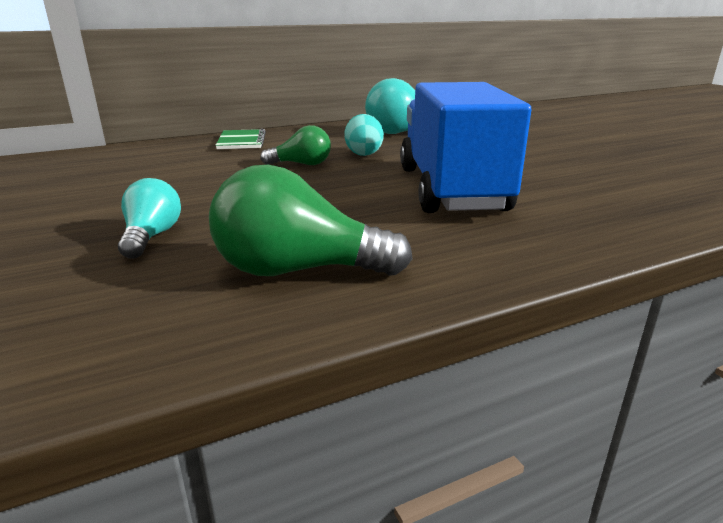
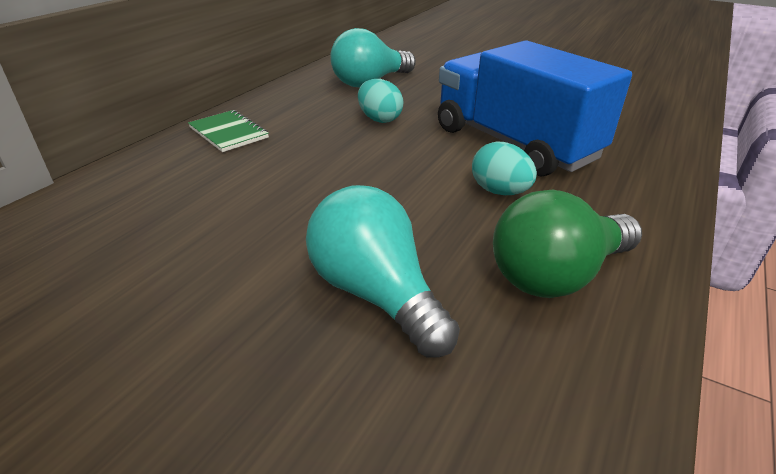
camera: 35 degrees left, 10 degrees up
(151, 237) = (376, 294): turquoise light bulb -> turquoise light bulb, size x1.68
(301, 164) = (348, 149): green light bulb -> none
(367, 213) = (499, 191): none -> turquoise egg

